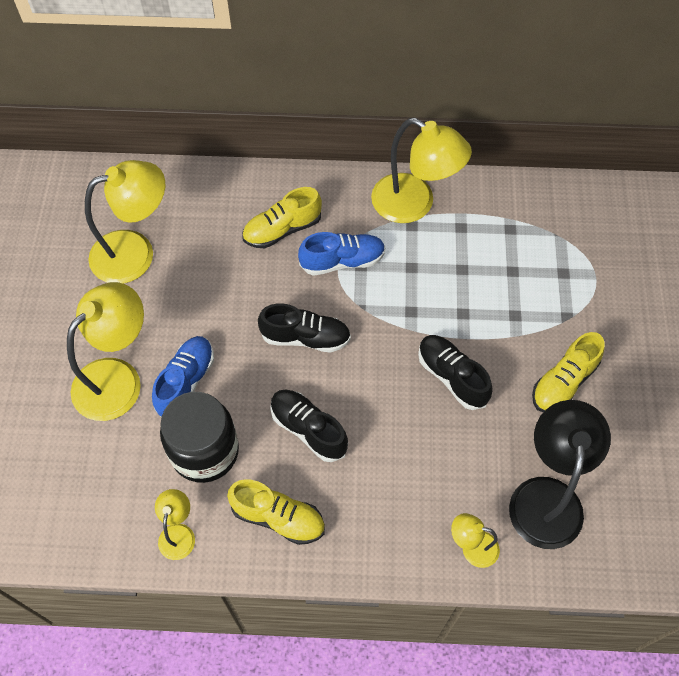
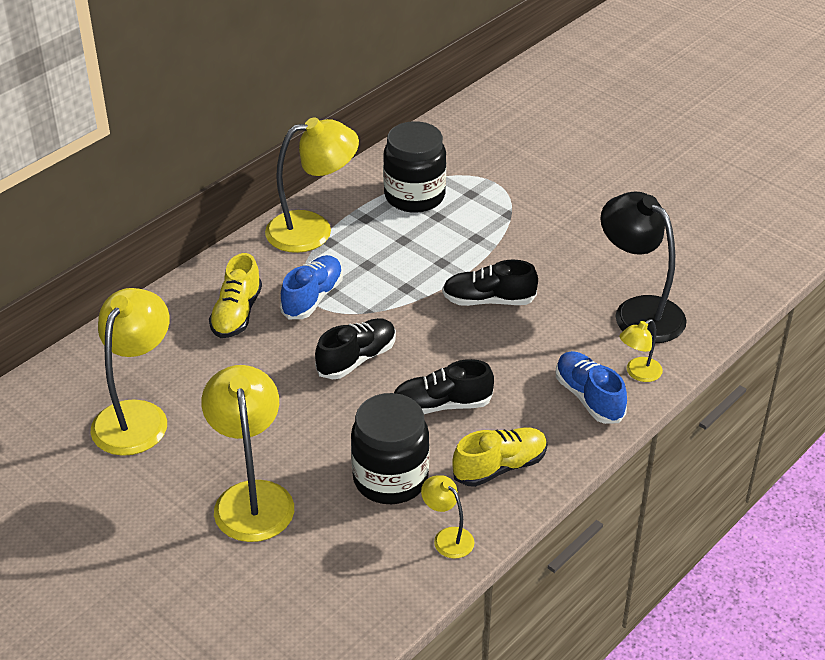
camera: 50 degrees left, 20 degrees down
(186, 382) = (310, 454): blue shoe -> blue shoe (589, 397)
(519, 238) = (414, 196): none -> black jar
(563, 382) = (559, 249): yellow shoe -> none

